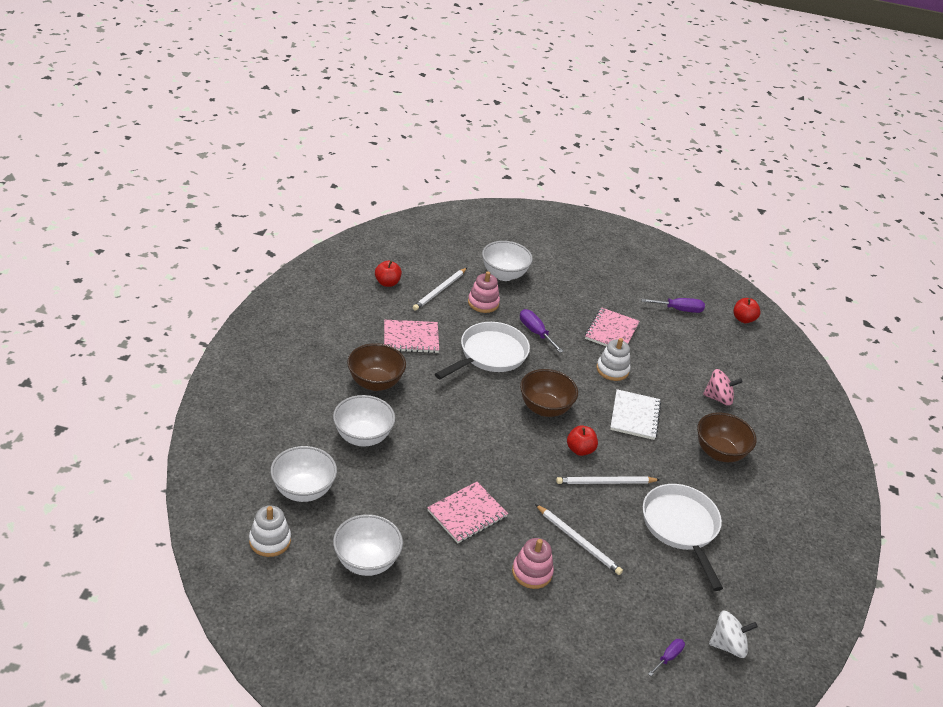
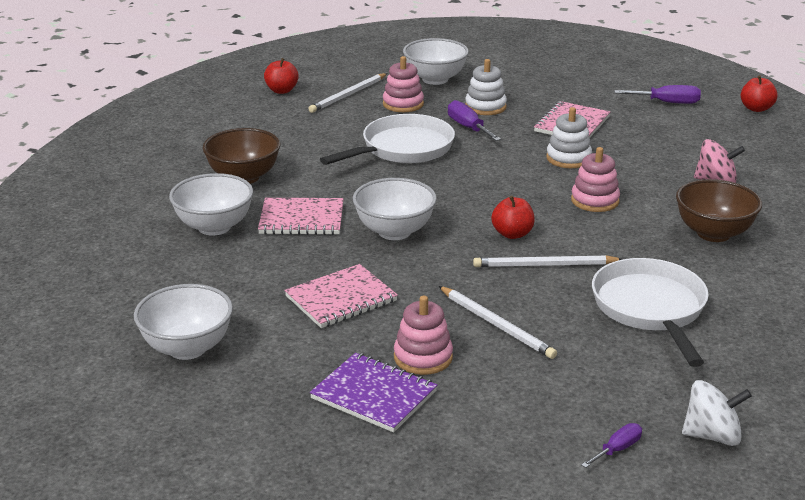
camera: 10 degrees right, 10 degrees down
(270, 540) = (60, 328): white stacking toy -> white stacking toy (485, 107)
(303, 490) = (120, 279): white bowl -> white bowl (394, 232)
(411, 338) = (301, 137): pink notebook -> pink notebook (301, 219)
(503, 607) = (374, 395): none -> purple notebook
(545, 408) = (469, 196): brown bowl -> none
(635, 416) = (595, 201): white notebook -> pink stacking toy

